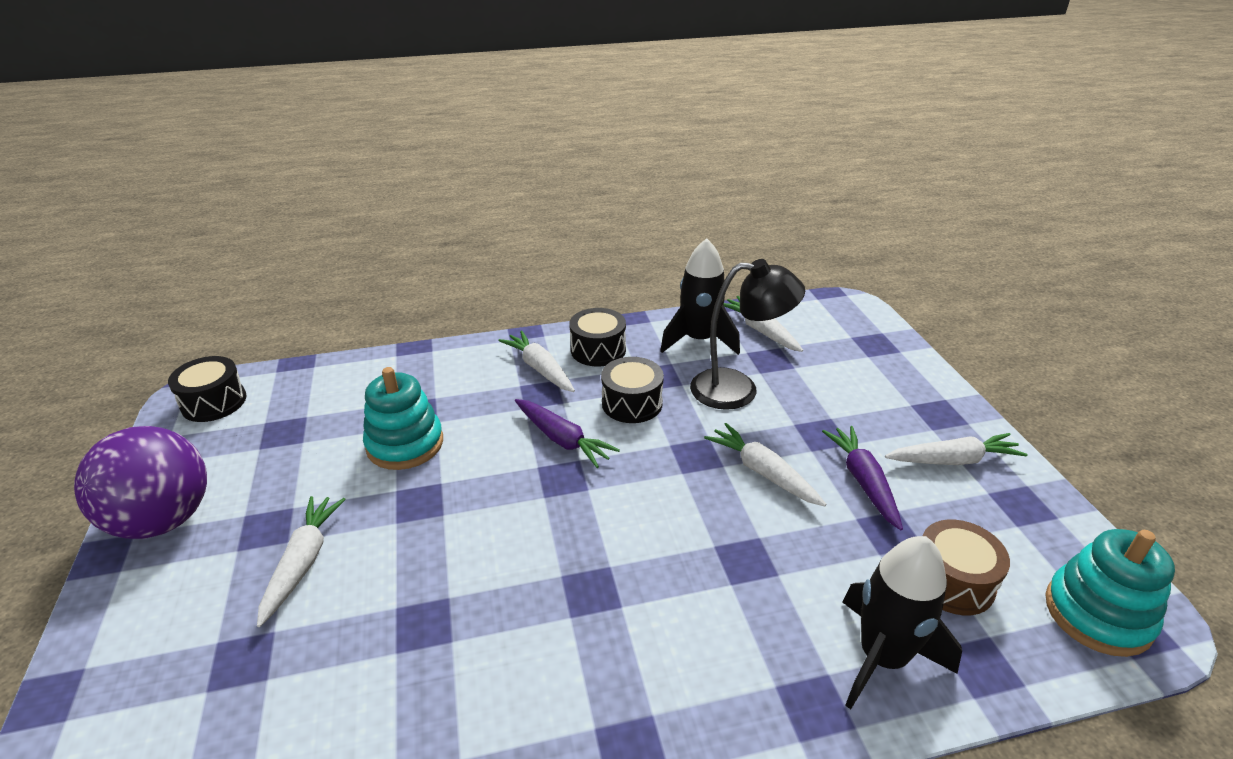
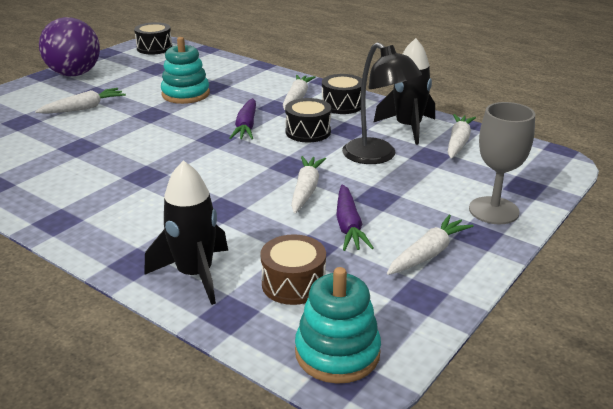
camera: 50 degrees right, 5 degrees down
(863, 481) = (349, 226): purple carrot -> purple carrot turned 135 degrees clockwise
(904, 382) = (493, 210): none -> grey goblet
(953, 460) = (428, 254): white carrot -> white carrot turned 90 degrees counterclockwise

